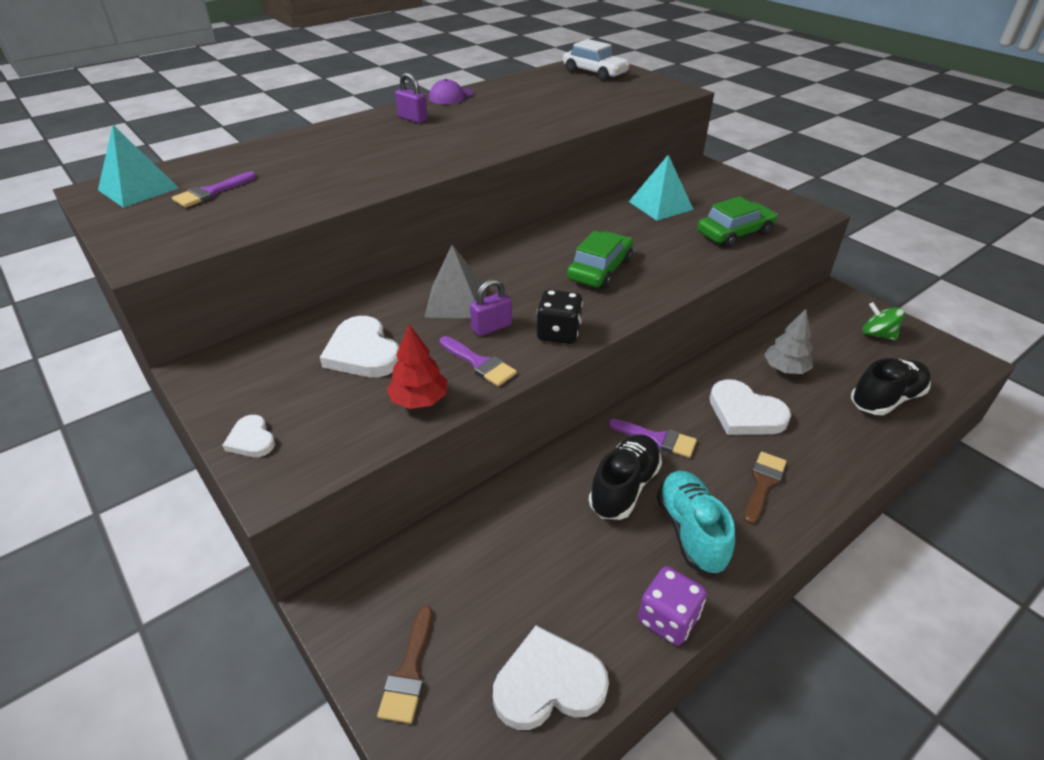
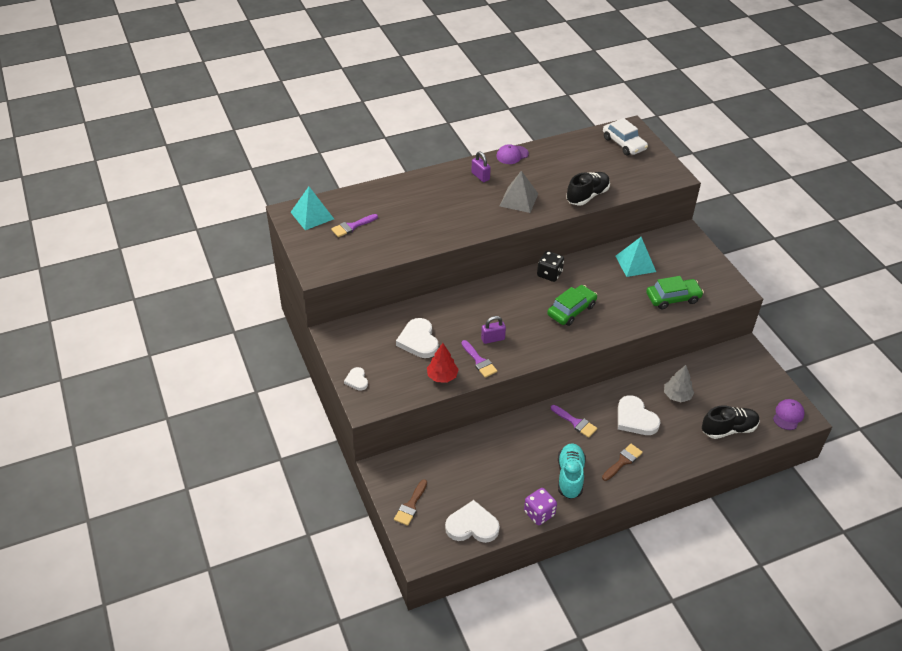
camera: 15 degrees right, 5 degrees up
(456, 301) = (478, 316): grey pyramid -> grey pyramid (519, 199)
(558, 333) = (529, 351): black dice -> black dice (549, 274)
(624, 487) = (544, 445): black shoe -> black shoe (587, 196)
(877, 334) = (754, 385): green spinning top -> none
(949, 363) = (788, 415): none -> purple cap

